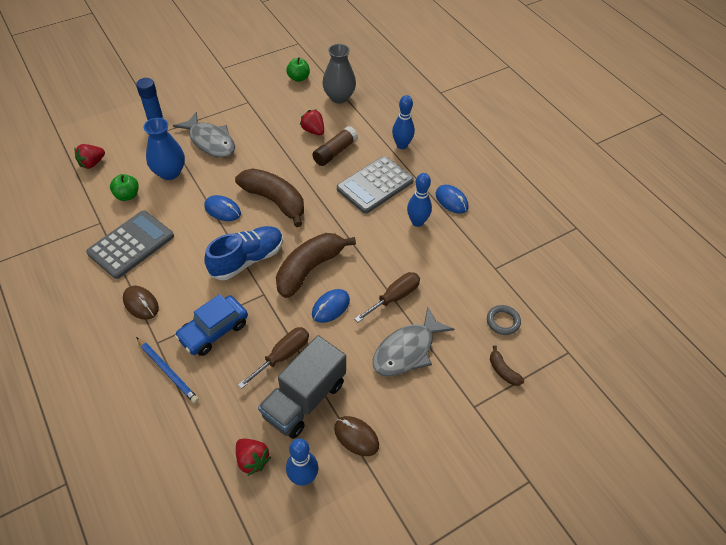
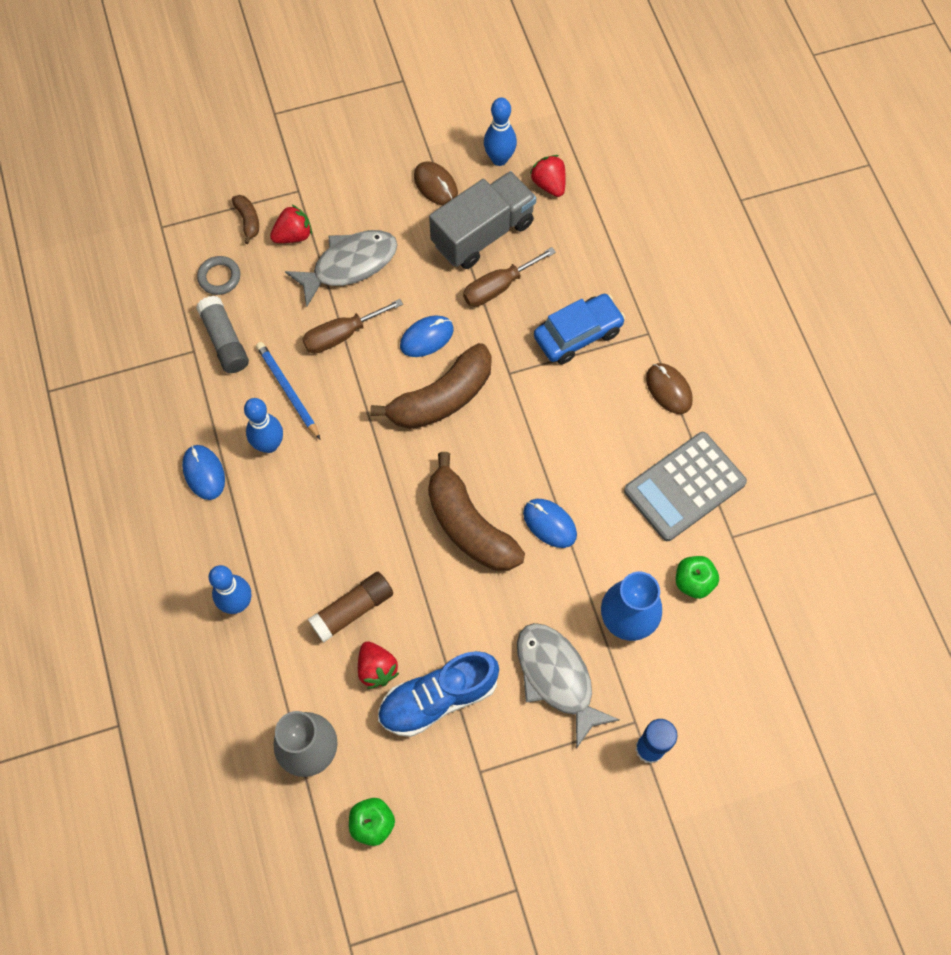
camera: 165 degrees left, 15 degrees up
(92, 163) = (754, 665): red strawberry -> red strawberry (293, 235)
(167, 371) = (635, 295): blue pencil -> blue pencil (288, 391)
(247, 260) = (524, 429): blue shoe -> blue shoe (438, 698)
(375, 185) = (308, 526): grey calculator -> none
(476, 278) = (225, 341): none -> grey glue stick

